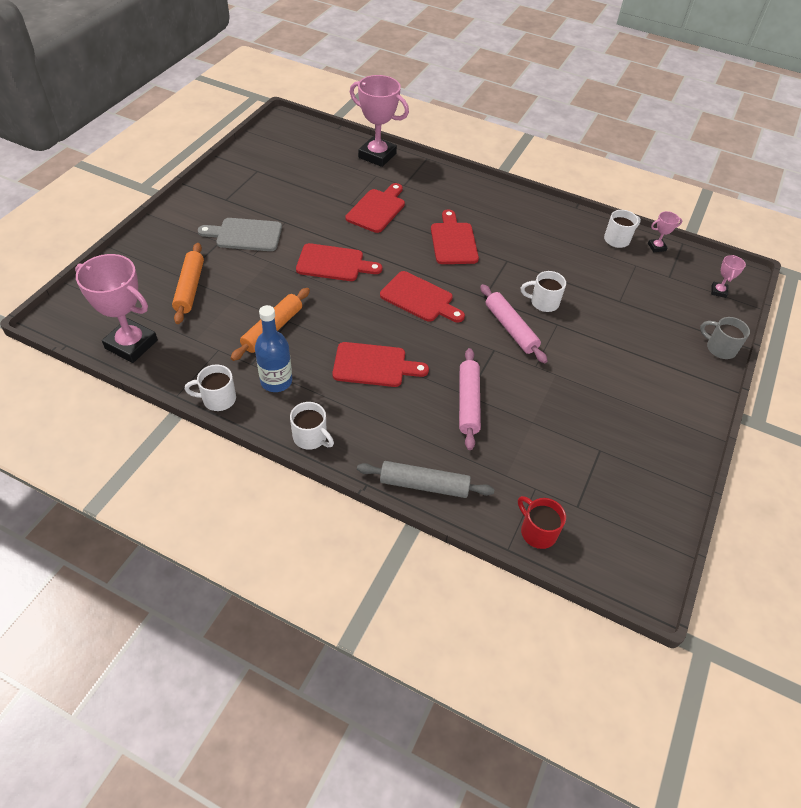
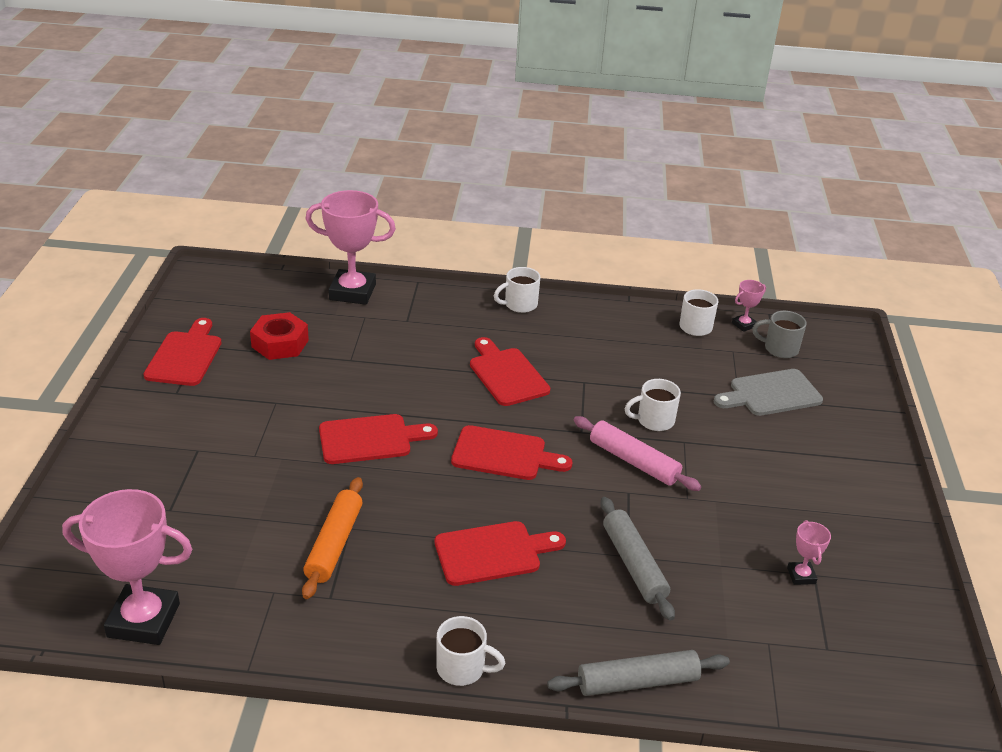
camera: 20 degrees left, 15 degrees down
(190, 288) = (188, 522): orange rolling pin -> none
(218, 399) = (309, 657): white mug -> white mug (519, 305)
(245, 235) = (229, 432): grey cutting board -> grey cutting board (771, 394)
(276, 381) = (376, 610): blue bottle -> none
(309, 181) = (280, 343): none -> red nut
(377, 209) = (389, 358): red cutting board -> red cutting board (185, 356)
(468, 402) = (633, 565): pink rolling pin -> grey rolling pin
(537, 531) = (800, 694): red mug -> none
(718, 291) = (837, 358): pink trophy -> pink trophy (801, 576)
(719, 348) = (874, 421): grey mug -> grey mug (779, 349)

